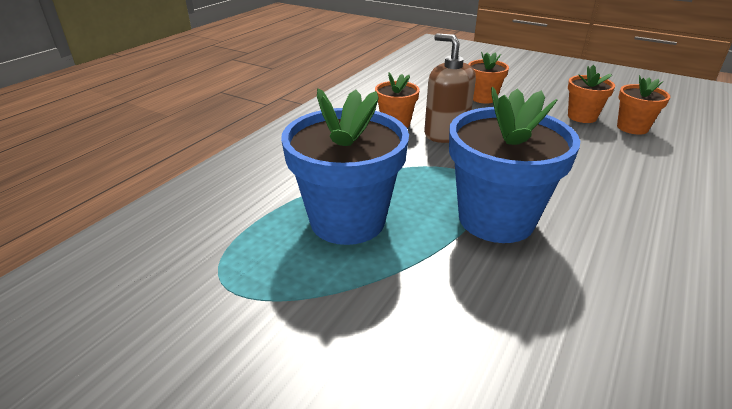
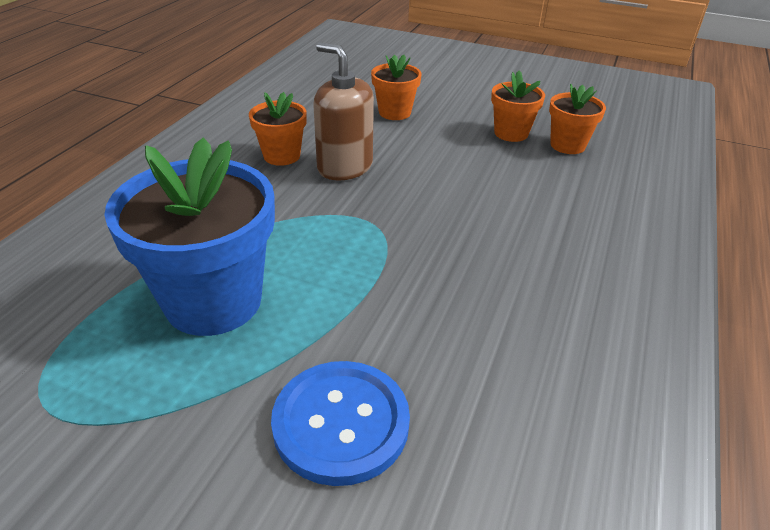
camera: 10 degrees left, 5 degrees up
(455, 319) = (341, 423): none -> blue button
(496, 219) = (398, 283): blue flower pot -> none

